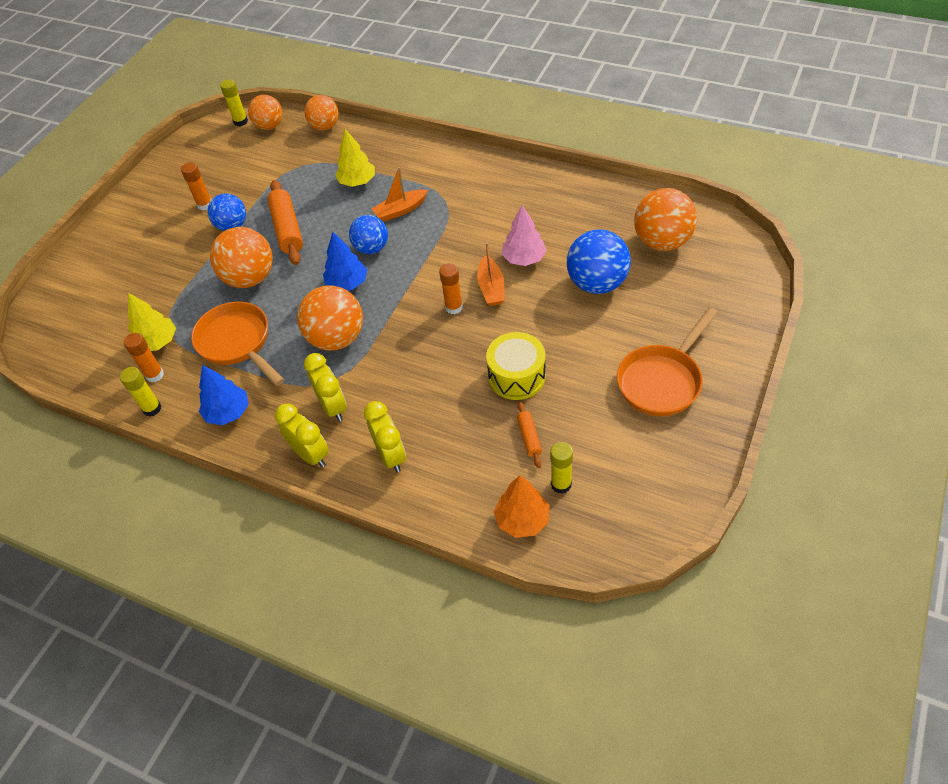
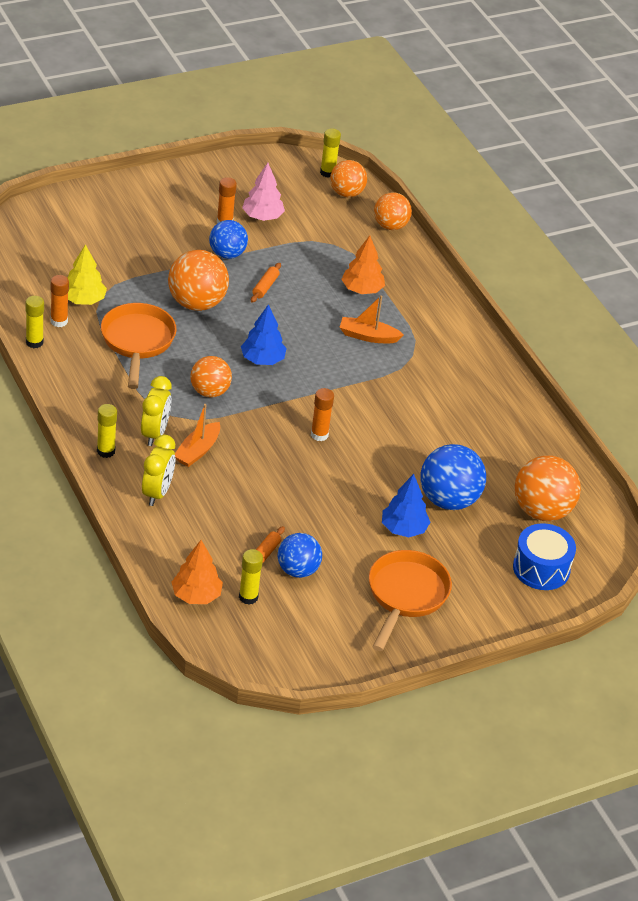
camera: 30 degrees right, 10 degrees down
(228, 412) = (81, 383): blue tree -> blue tree (403, 529)
(287, 229) = (265, 287): orange rolling pin -> orange rolling pin, size x0.51
(311, 454) = (106, 451): yellow clock -> yellow glue stick
(336, 338) = (209, 391): orange ball -> orange ball, size x0.65
(357, 182) = (362, 290): yellow tree -> orange tree
(371, 248) = (311, 348): blue ball -> blue ball (298, 570)
(491, 288) = (364, 443): orange boat -> orange boat (197, 451)
(516, 376) = (305, 513): yellow drum -> none
(524, 259) = (417, 441): pink tree -> pink tree (262, 217)
(662, 381) = (405, 596): orange pan -> orange pan turned 120 degrees clockwise
(715, 282) = (541, 568): none -> blue drum

